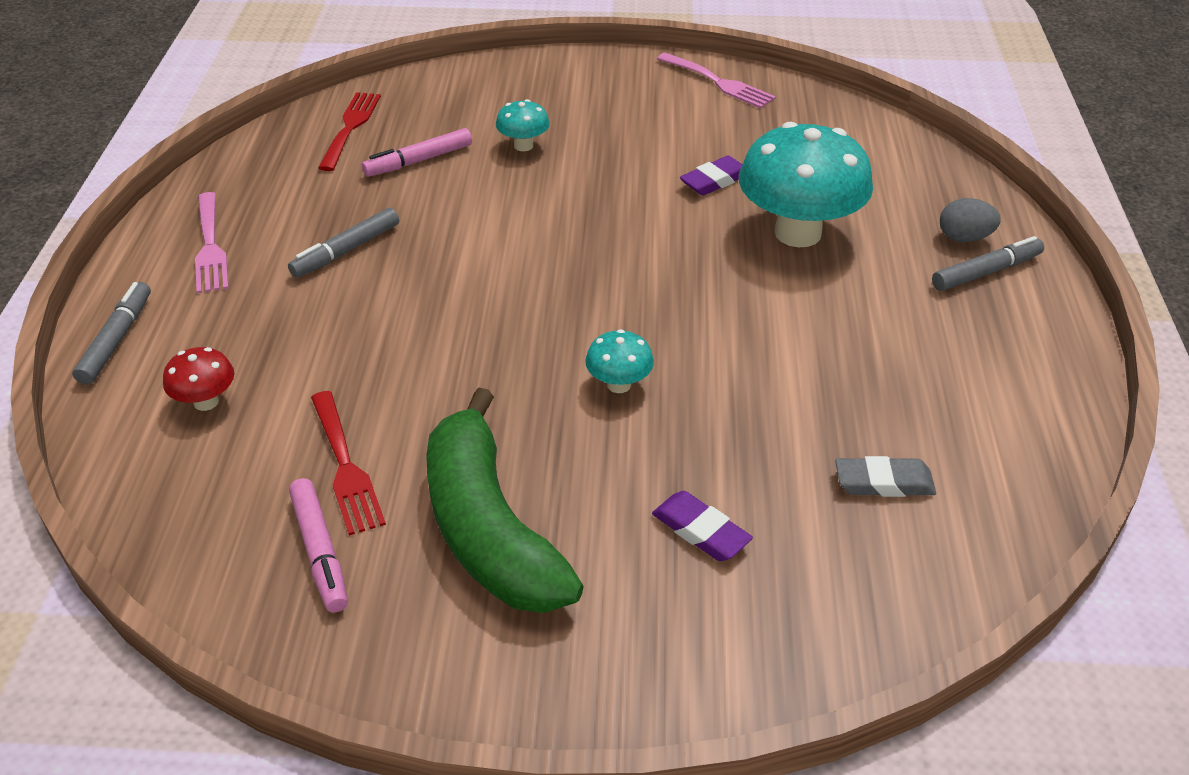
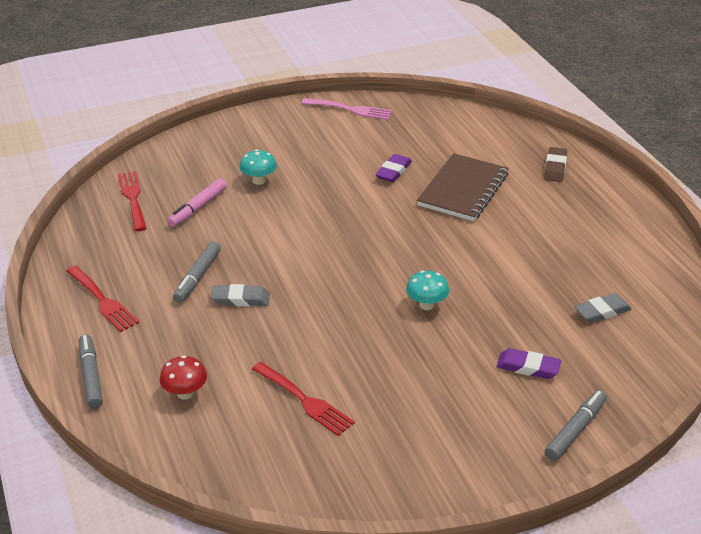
camera: 25 degrees left, 5 degrees down
(210, 247) = (103, 301): pink fork -> red fork
(320, 551) = (328, 450): pink marker -> none
(375, 297) = (240, 299): none -> grey eraser
(489, 528) = (414, 405): green banana -> none
(797, 233) = (463, 189): turquoise mushroom -> brown notebook
(964, 238) = (555, 167): grey egg -> brown eraser
(986, 272) = (579, 184): grey marker -> grey marker (575, 430)

